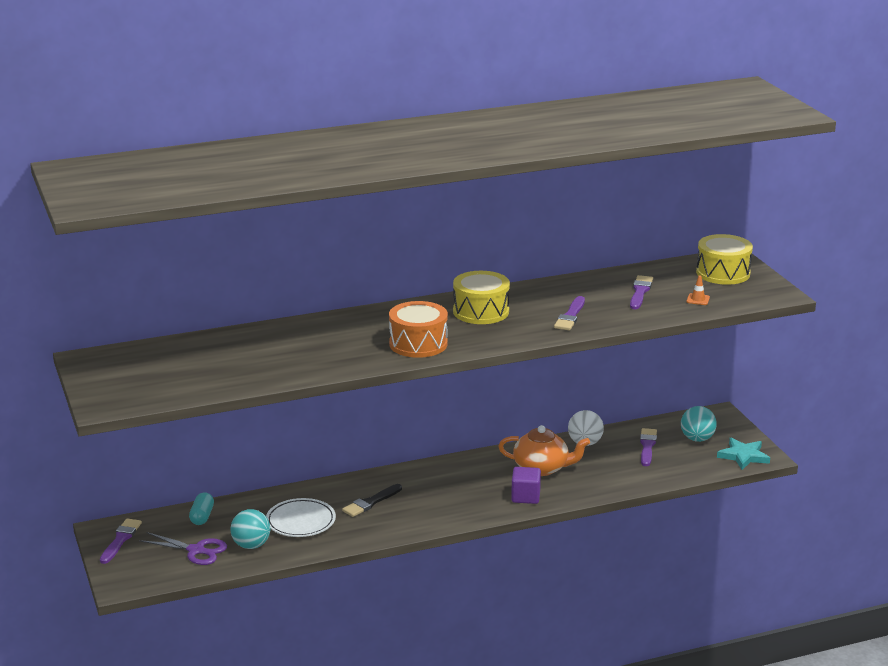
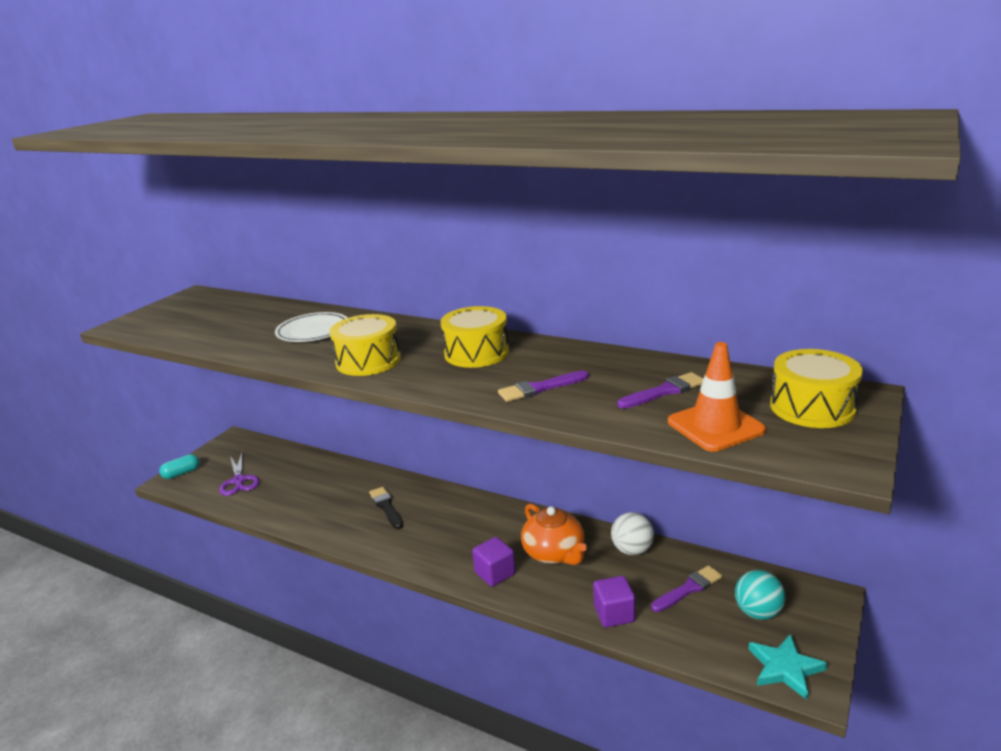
camera: 50 degrees right, 0 degrees up
(120, 540) = (226, 450): purple brush -> none
(202, 516) = (287, 458): turquoise capsule -> turquoise capsule (181, 473)
(251, 545) = (267, 496): turquoise ball -> none
(301, 521) = (323, 495): white plate -> white plate (313, 331)
(371, 502) = (386, 507): black brush -> black brush turned 60 degrees clockwise
(418, 344) = (368, 361): orange drum -> yellow drum
(628, 478) = (614, 614): none -> purple cube
(698, 299) = (715, 426): orange traffic cone -> orange traffic cone, size x2.34

